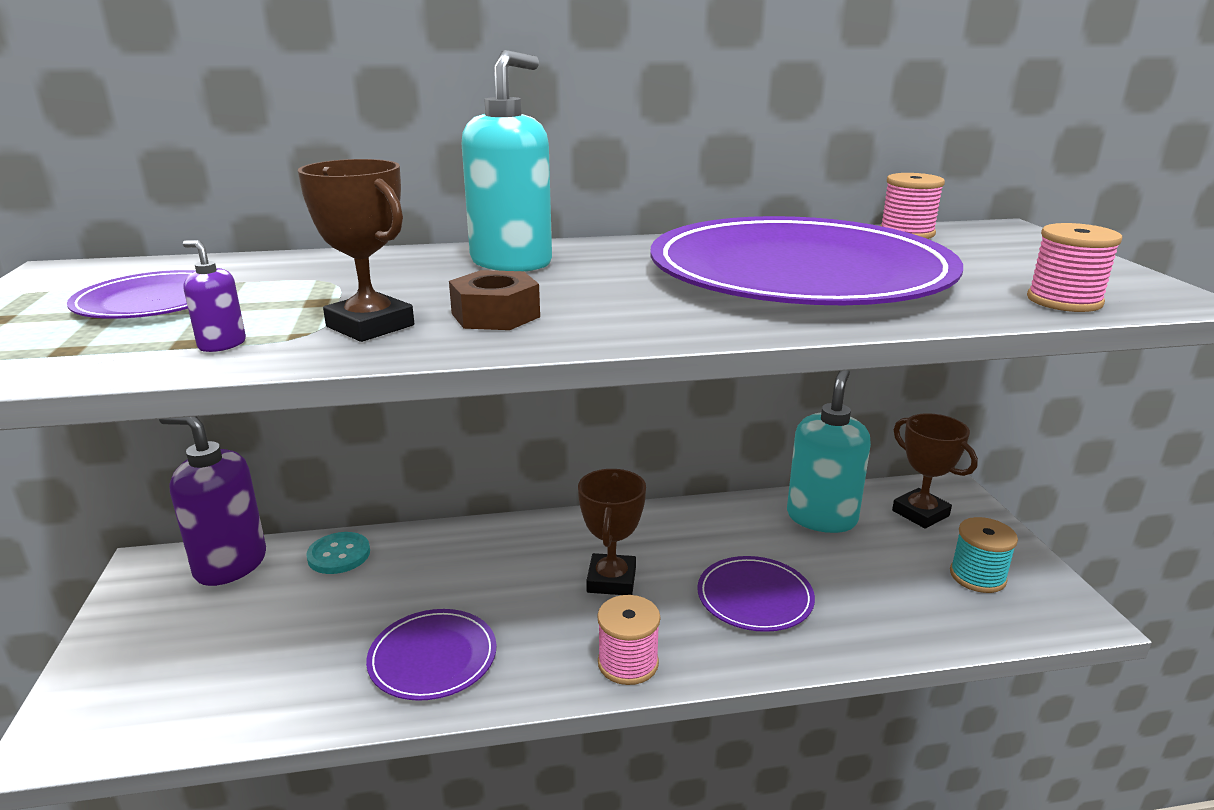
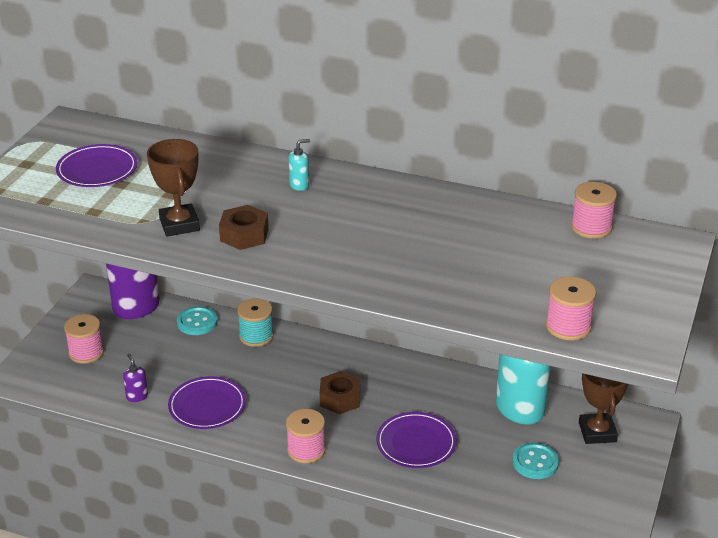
camera: 30 degrees right, 10 degrees up
(176, 653) = (86, 352): none -> pink spool
(222, 344) = (107, 218): purple soap dispenser -> purple soap dispenser (137, 396)
(512, 262) = (299, 185): turquoise soap dispenser -> turquoise soap dispenser, size x0.41
(611, 580) = (340, 399): brown trophy -> brown nut
(799, 273) = (451, 249): purple plate -> none
(903, 567) = (535, 462): none -> turquoise button
(977, 576) = (578, 488): turquoise spool -> turquoise spool (256, 336)

